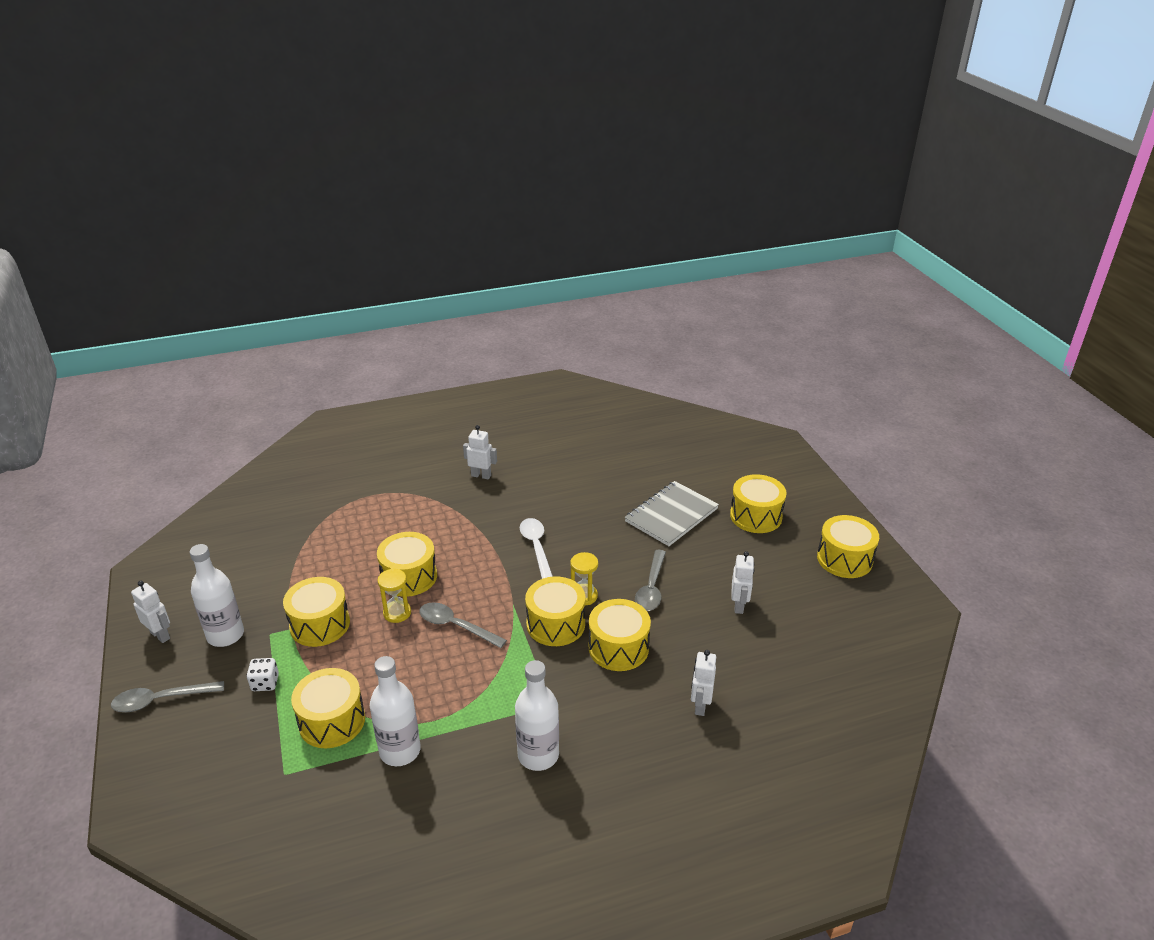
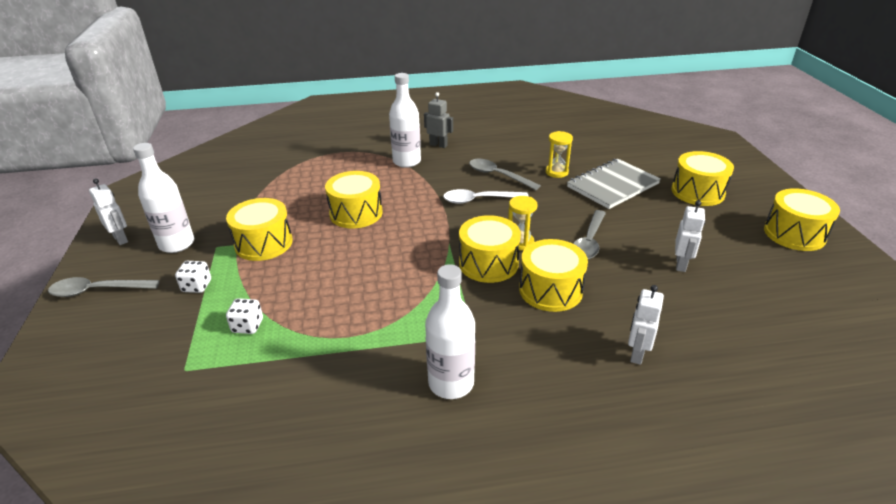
camera: 10 degrees right, 0 degrees up
(332, 721) = (247, 326): yellow drum -> white dice
(397, 613) = (337, 240): yellow hourglass -> yellow hourglass (556, 172)
(400, 751) = (306, 361): white bottle -> white bottle (406, 161)
(456, 626) = (390, 256): grey spoon -> grey spoon (498, 175)
(481, 475) = (438, 145): white robot -> grey robot
(536, 547) = (479, 200): white spoon -> white spoon turned 90 degrees counterclockwise

